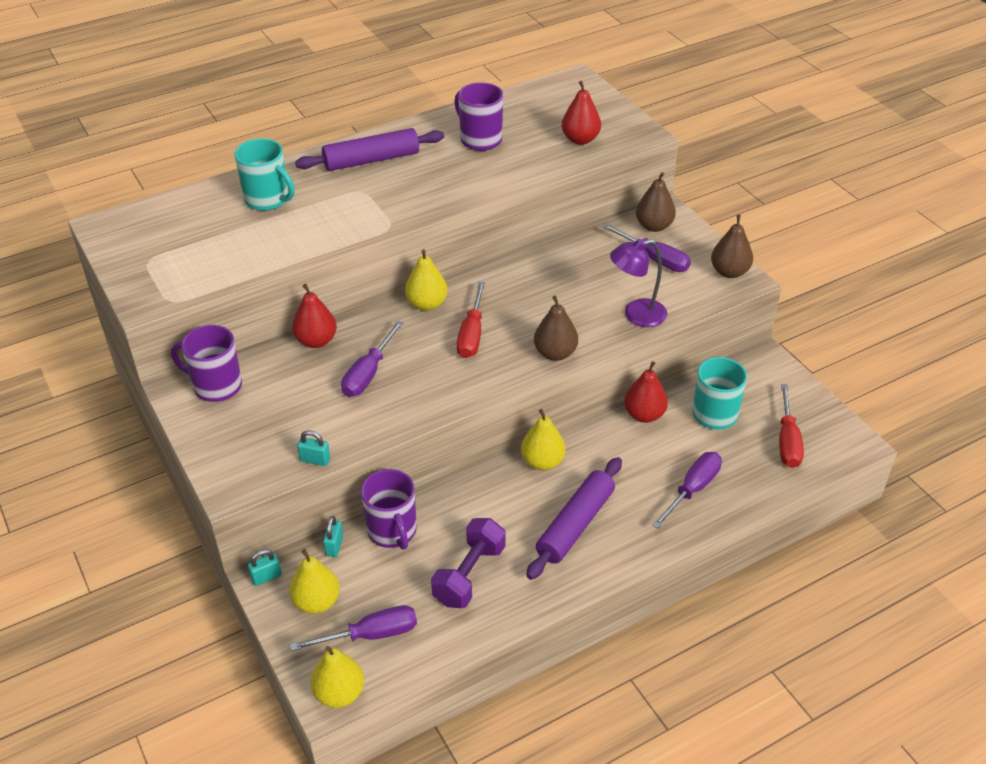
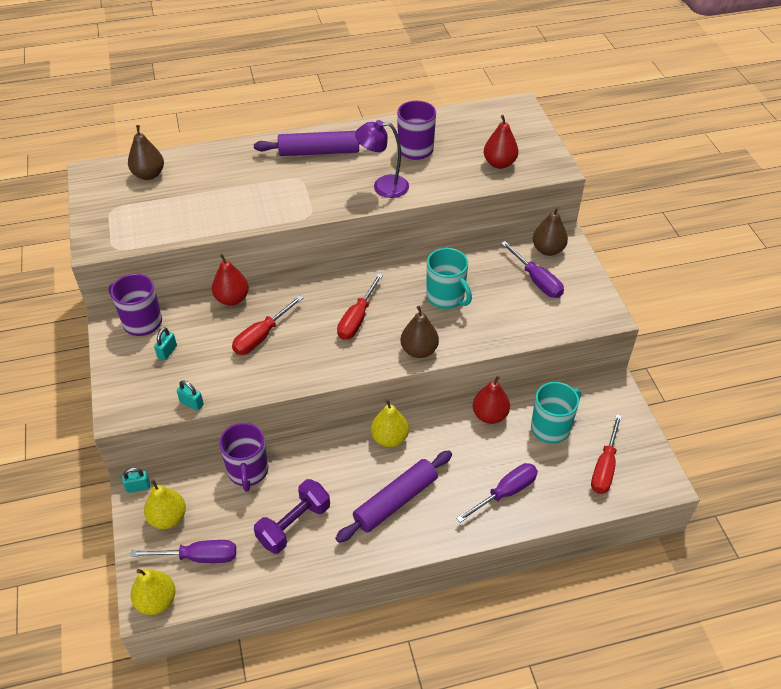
camera: 15 degrees right, 5 degrees up
(268, 199) = (223, 172): turquoise mug -> turquoise mug (446, 297)
(334, 546) = (199, 473): turquoise padlock -> turquoise padlock (167, 352)
(368, 373) = (261, 336): purple screwdriver -> red screwdriver
(427, 304) = (331, 284): yellow pear -> none
(636, 315) = (501, 329): purple lamp -> purple lamp (383, 186)
(729, 272) = (597, 305): brown pear -> brown pear (149, 175)

